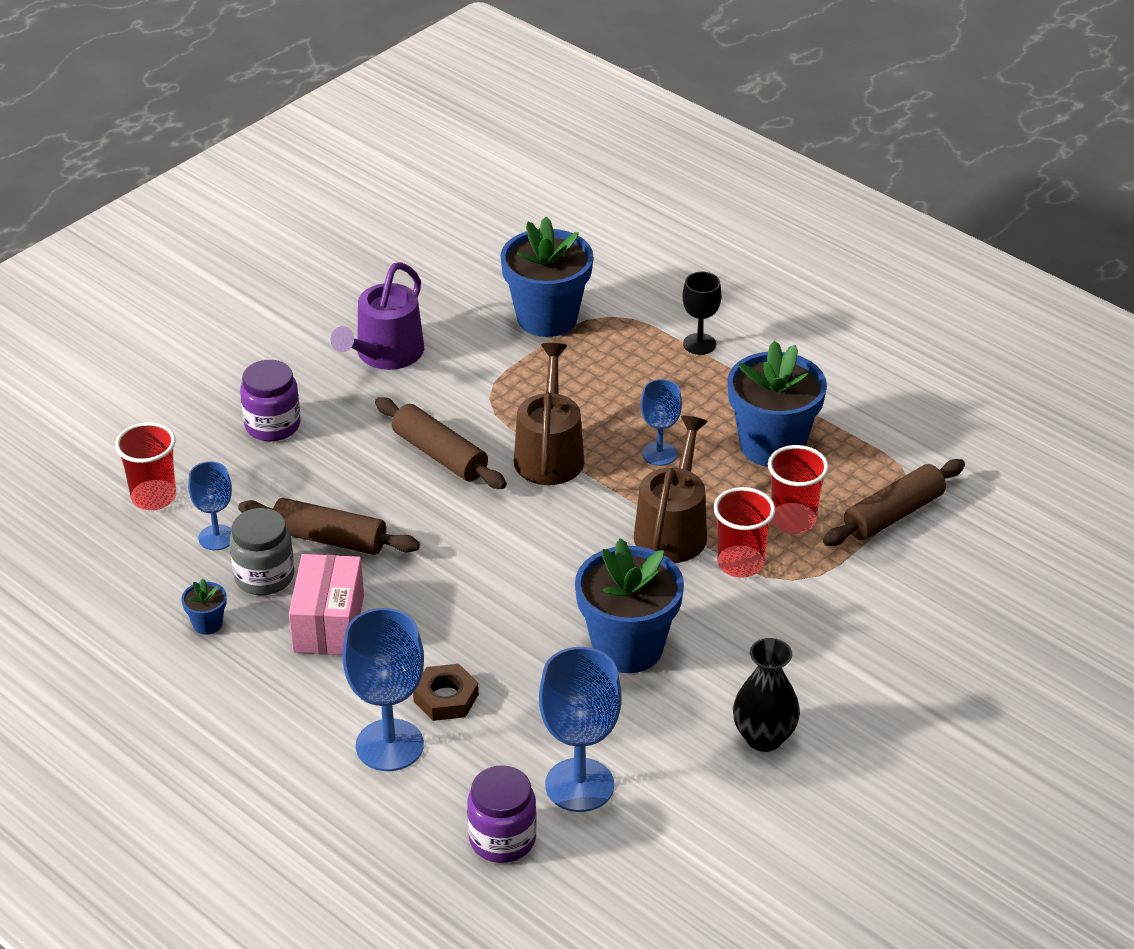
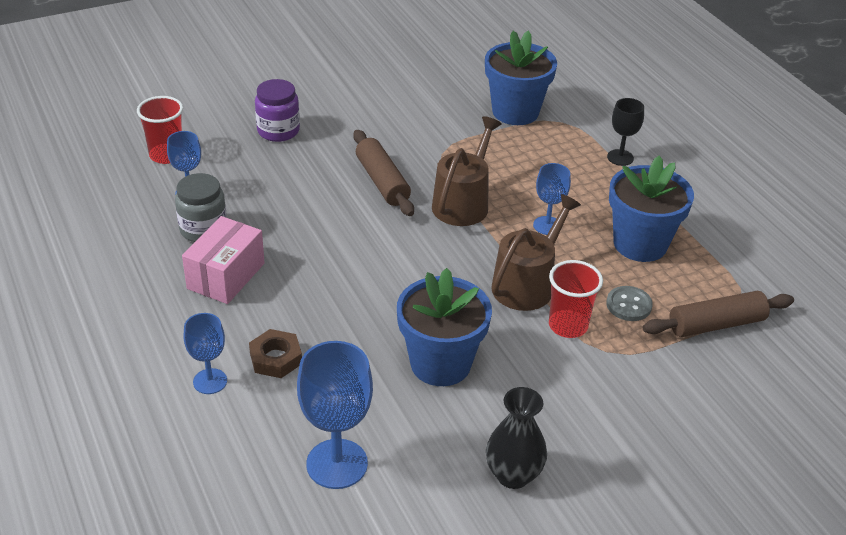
camera: 20 degrees right, 0 degrees up
(207, 624) = (141, 250): blue flower pot -> none
(329, 539) = (266, 216): brown rolling pin -> none
(385, 354) = (386, 106): purple watering can -> none
(389, 745) = (210, 381): blue goblet -> blue goblet, size x0.59
(502, 839) = (248, 488): purple jar -> none
(793, 520) = (628, 305): red cup -> grey button

